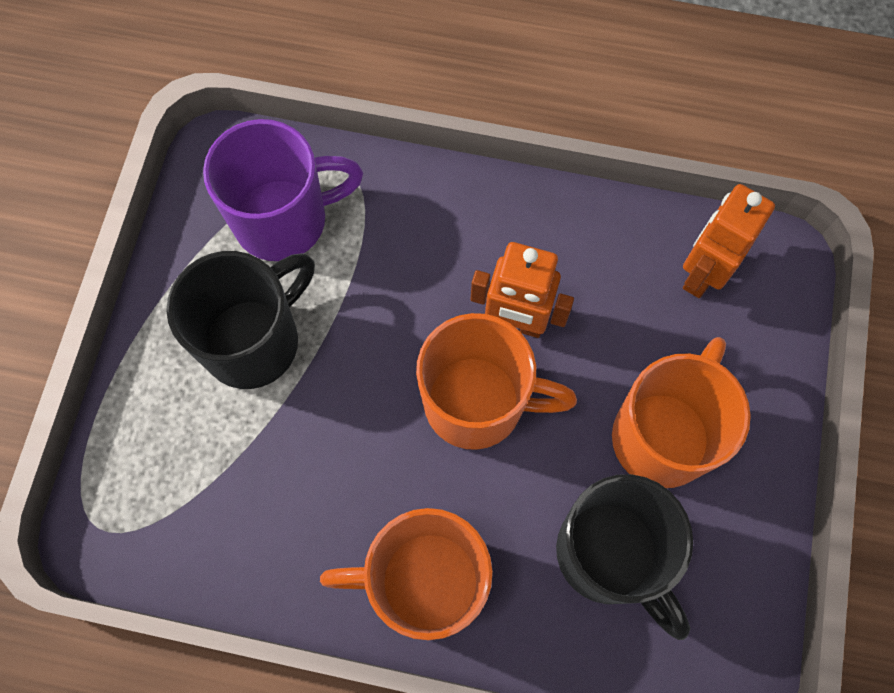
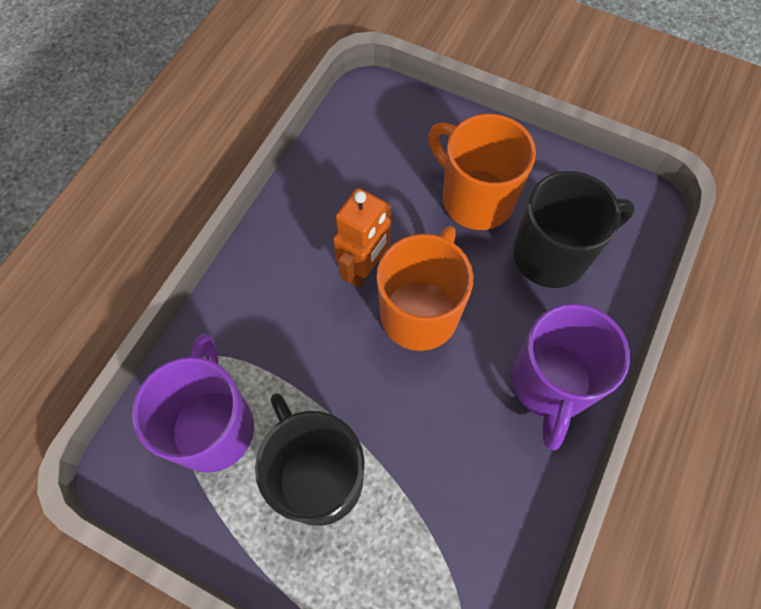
camera: 75 degrees left, 5 degrees down
(425, 582) = (550, 384): orange mug -> purple mug
(702, 273) = (364, 141): orange robot -> none

